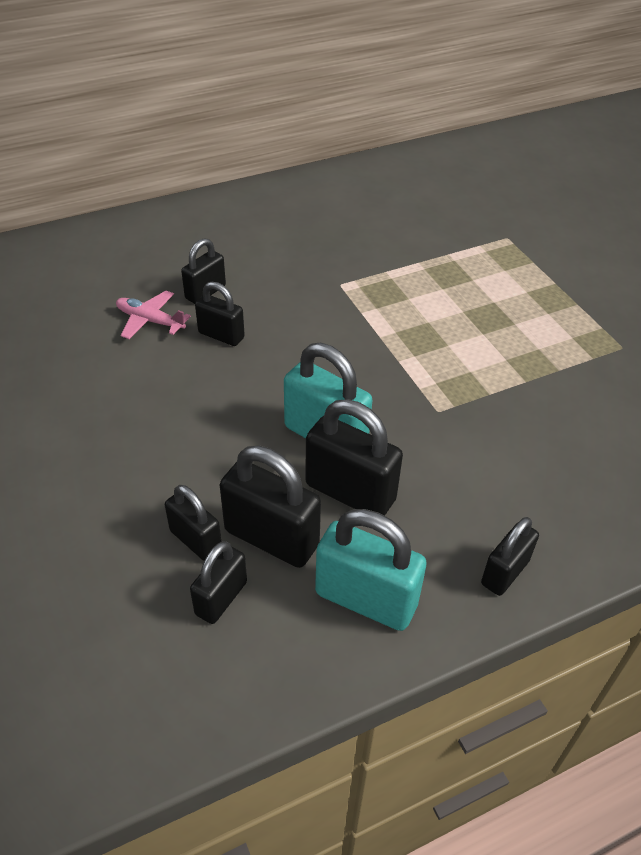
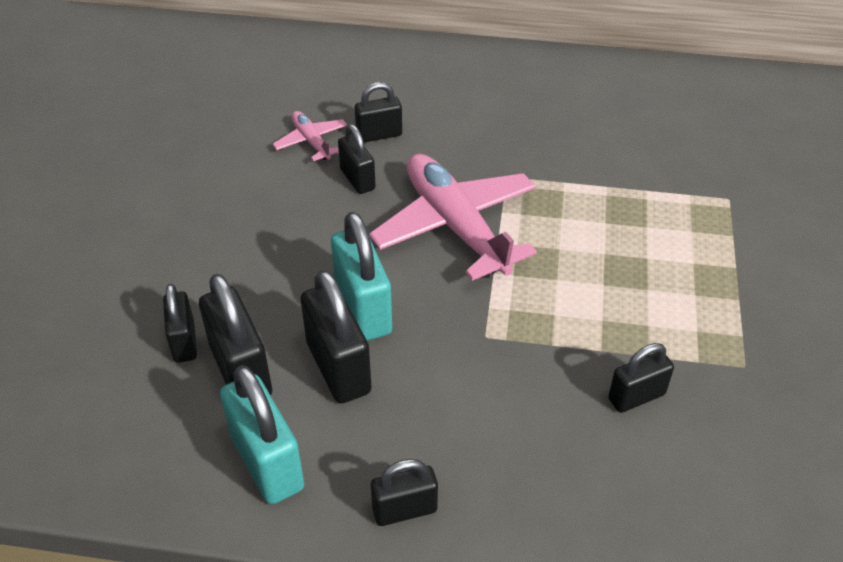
camera: 35 degrees right, 0 degrees up
(221, 598) = (162, 397): black padlock -> black padlock (636, 397)
(336, 338) = (455, 226): none -> pink plane

